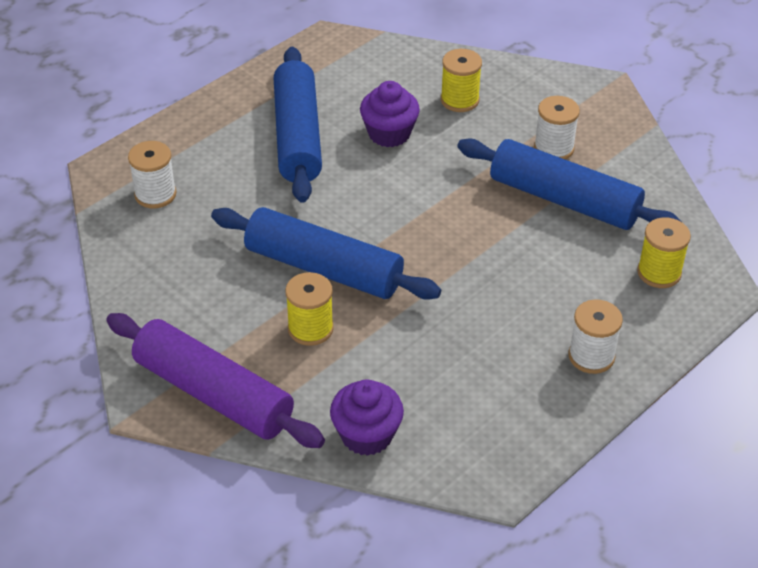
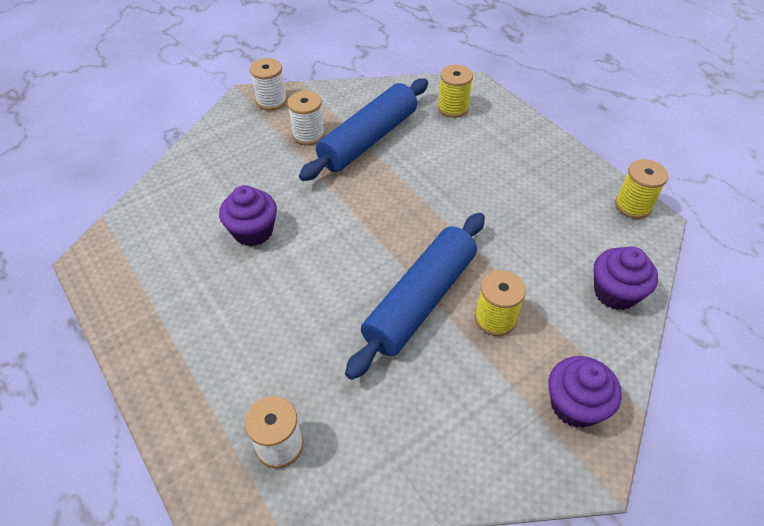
camera: 80 degrees left, 5 degrees up
(214, 393) = (575, 405): purple rolling pin -> purple cupcake
(298, 136) = (230, 301): blue rolling pin -> none
(459, 100) = (227, 179): yellow spool -> yellow spool (633, 206)
(591, 356) = (530, 154): white spool -> white spool (271, 101)

